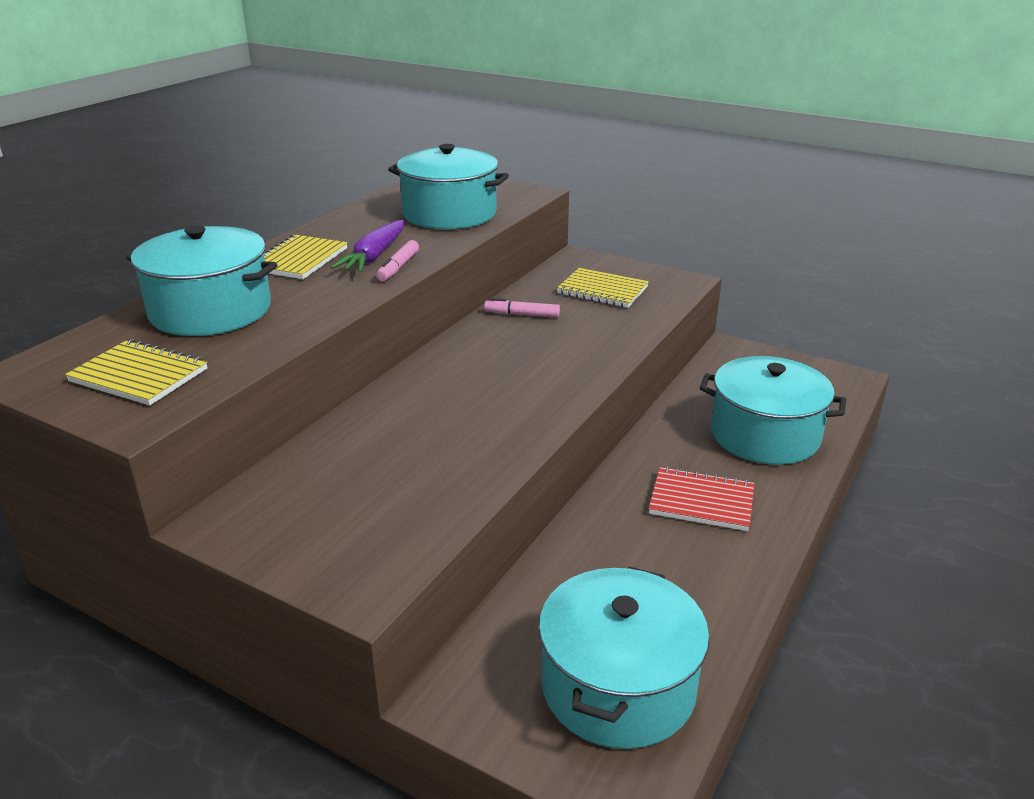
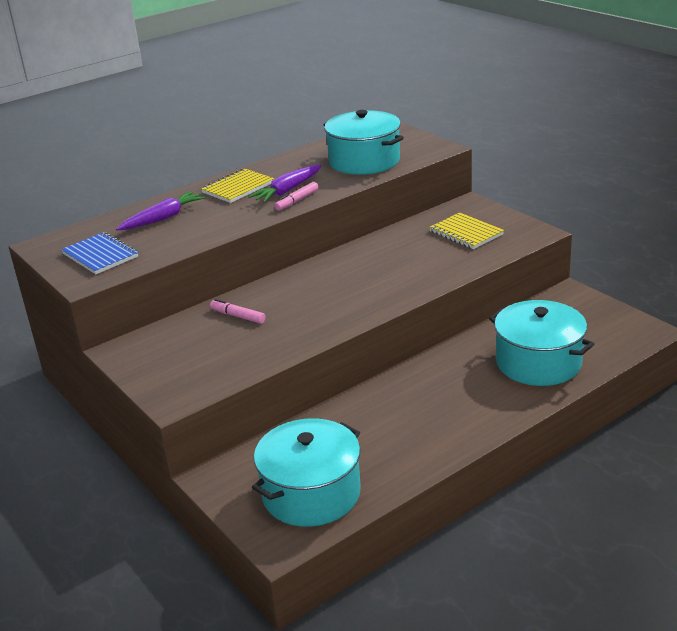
camera: 25 degrees right, 0 degrees up
(139, 375) = (100, 255): yellow notebook -> blue notebook
(211, 311) = (163, 218): turquoise pot -> purple carrot
(522, 315) = (391, 244): pink marker -> pink marker (238, 316)
(701, 501) = (451, 399): red notebook -> none

